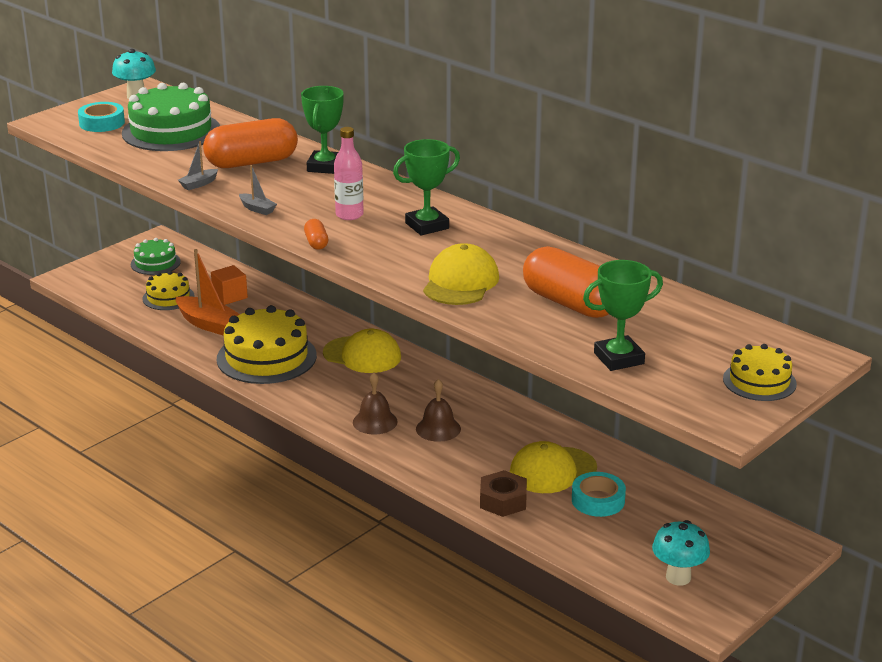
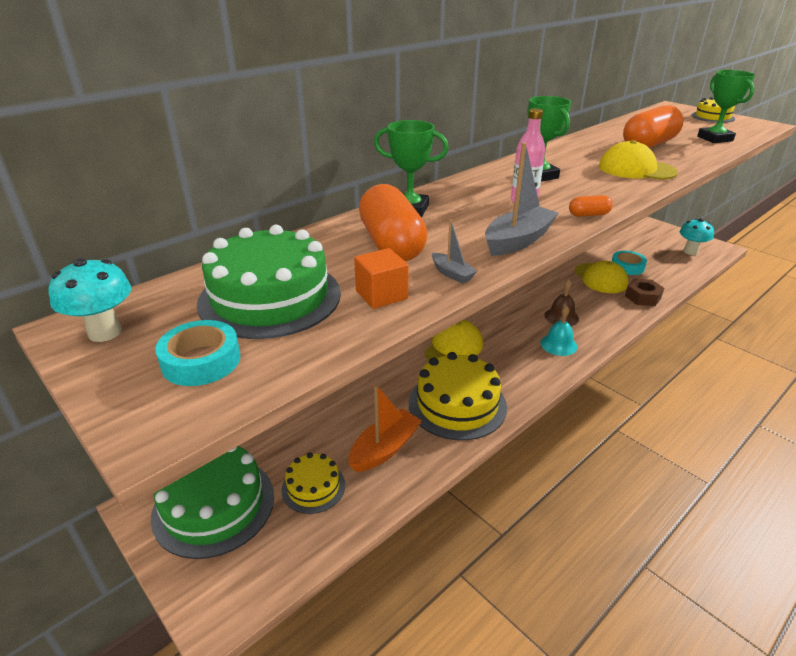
camera: 85 degrees left, 5 degrees up
(155, 263) = (214, 505): green cake -> green cake, size x1.81
(230, 296) = (325, 432): orange cube -> orange cube (381, 295)
(257, 209) = (518, 241): grey boat -> grey boat, size x1.96
(375, 422) = (558, 344): brown bell -> turquoise bell

